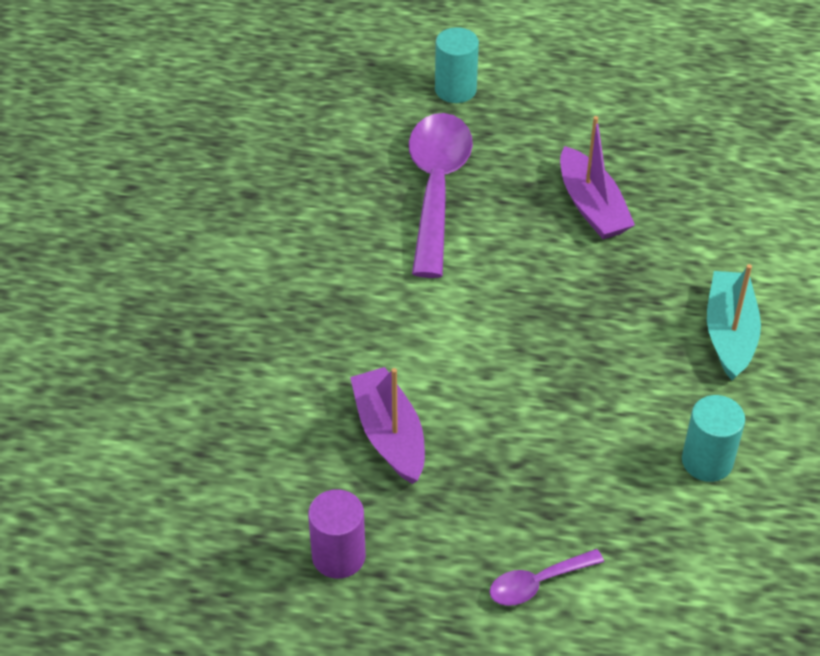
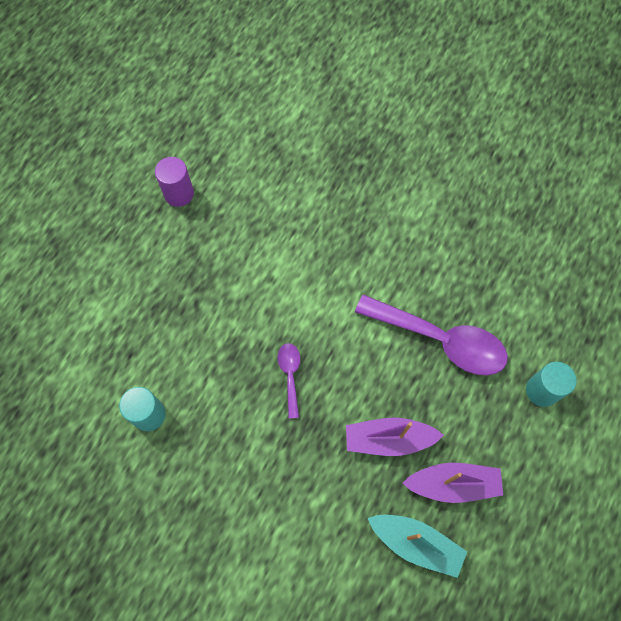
camera: 110 degrees right, 20 degrees up
(389, 434) = (246, 243): purple boat -> purple boat (453, 484)
(537, 583) = (115, 284): purple spoon -> purple spoon (290, 375)
(729, 333) = (239, 480): turquoise boat -> turquoise boat (416, 543)

